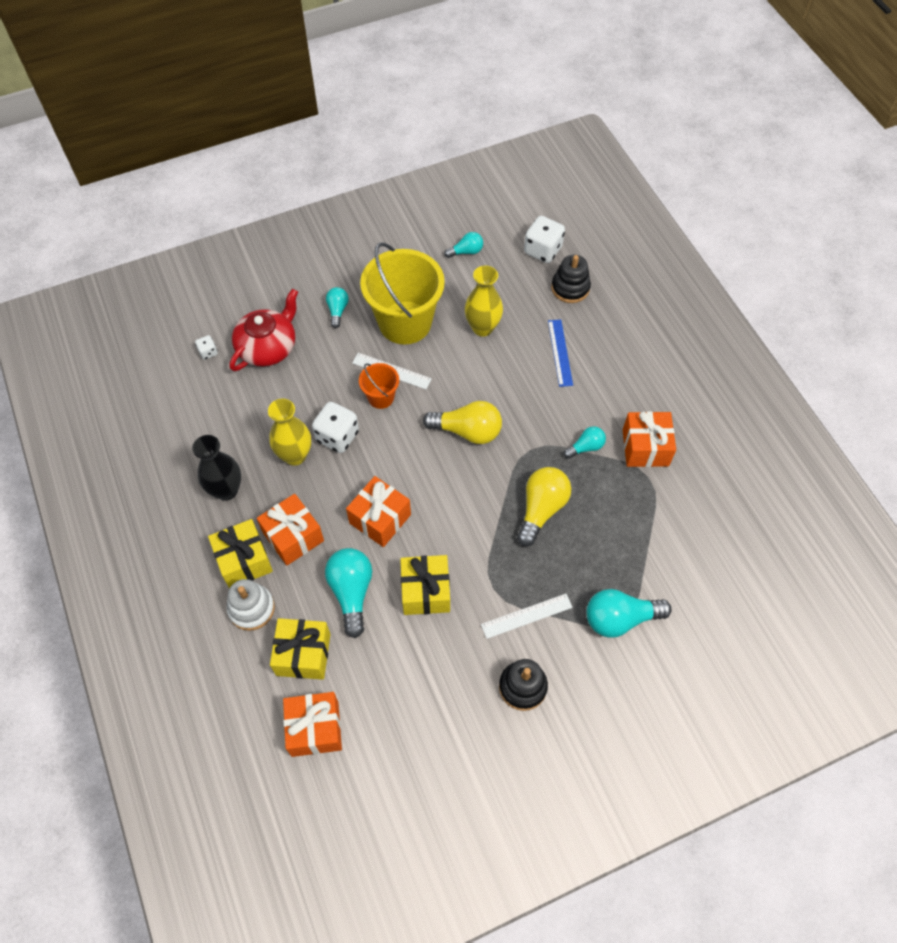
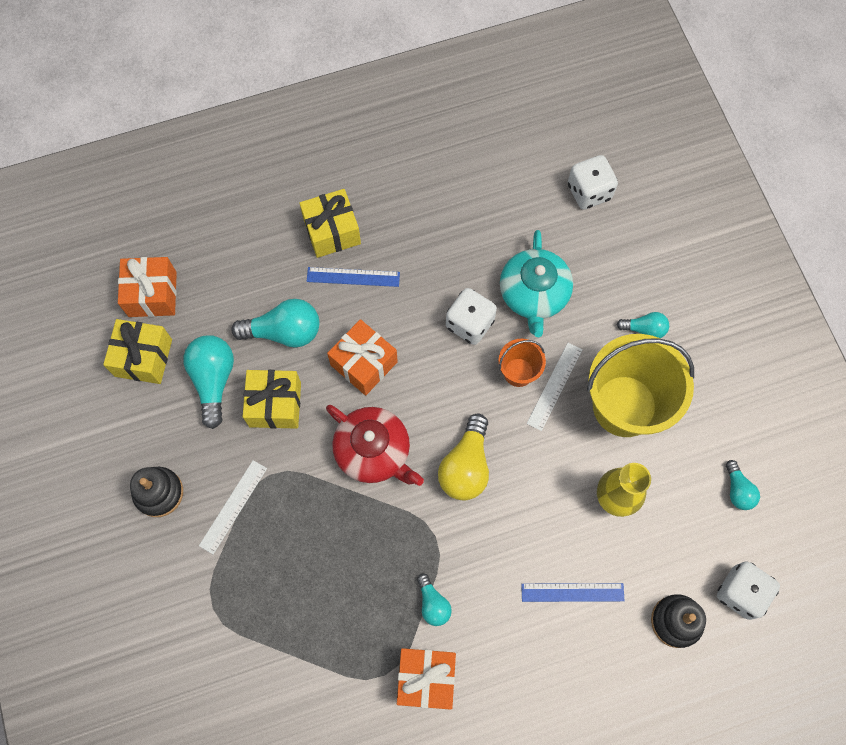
camera: 95 degrees right, 10 degrees up
(208, 352) = (589, 192): white dice -> white dice, size x1.99
(226, 490) = (413, 213): black vase -> none
(251, 608) = (280, 238): white stacking toy -> none
(268, 347) = (594, 253): red teapot -> red teapot (373, 451)
(293, 537) = (353, 277): orange gift -> blue ruler
(295, 455) = (449, 280): yellow vase -> none
(303, 654) = (226, 285): yellow gift -> yellow gift (143, 358)
(307, 389) = (534, 294): none -> turquoise teapot
(526, 616) = (233, 506): white ruler -> white ruler turned 45 degrees clockwise
(541, 509) = (357, 539): yellow light bulb -> none
(619, 618) = (215, 607): turquoise light bulb -> turquoise light bulb (213, 380)

